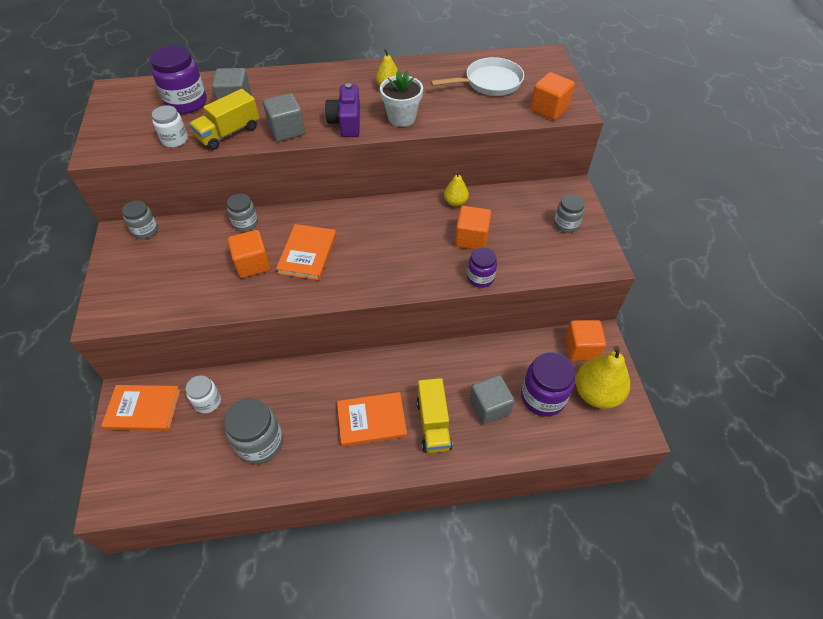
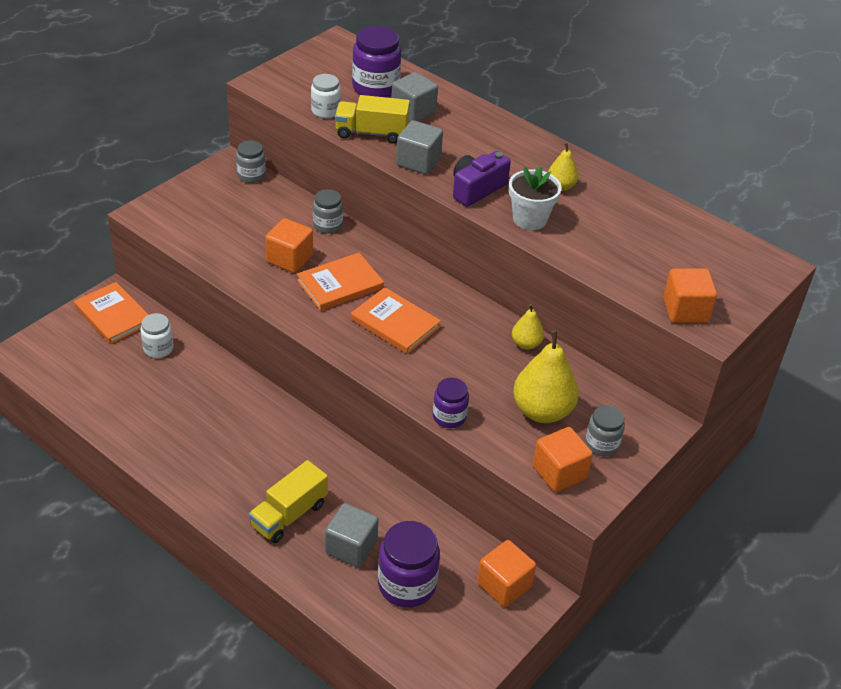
camera: 45 degrees right, 10 degrees down
(260, 443) = (153, 408): grey jar -> none
(371, 420) = (248, 468): orange book -> orange book (395, 323)
(471, 238) = (492, 382): orange cube -> orange cube (559, 473)
(489, 82) = (667, 248): white pan -> none
(596, 393) = (459, 629): yellow pear -> yellow pear (542, 411)

